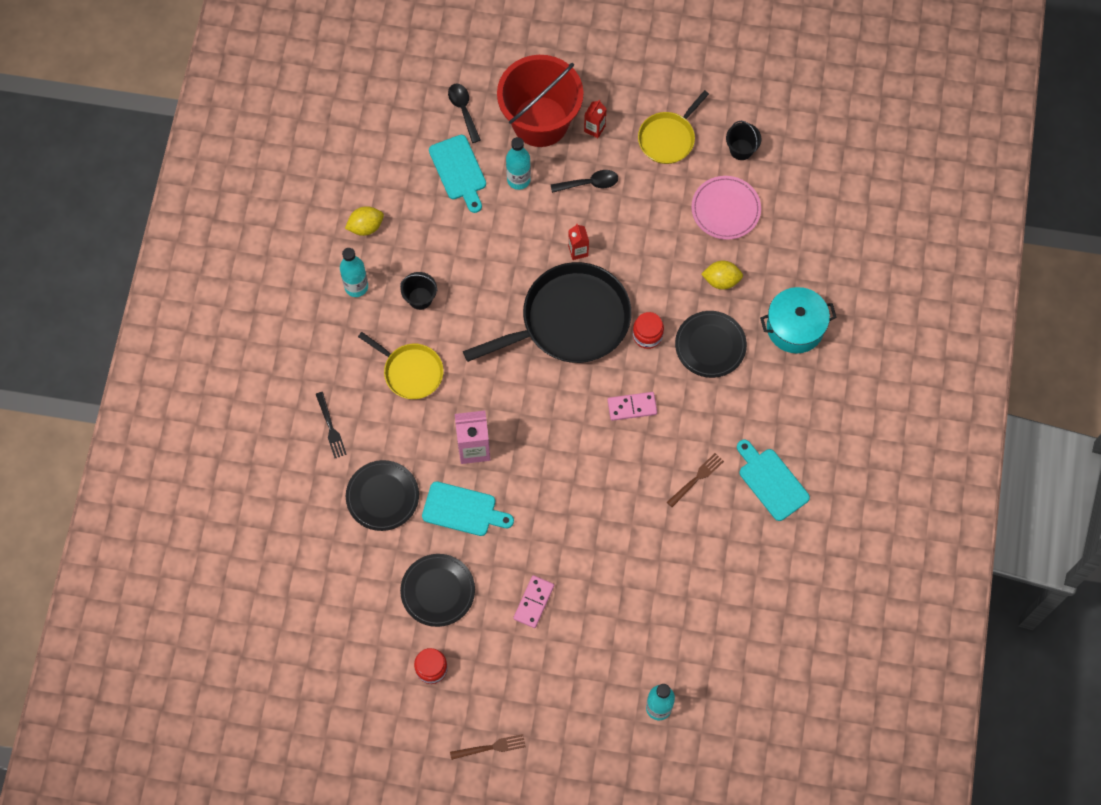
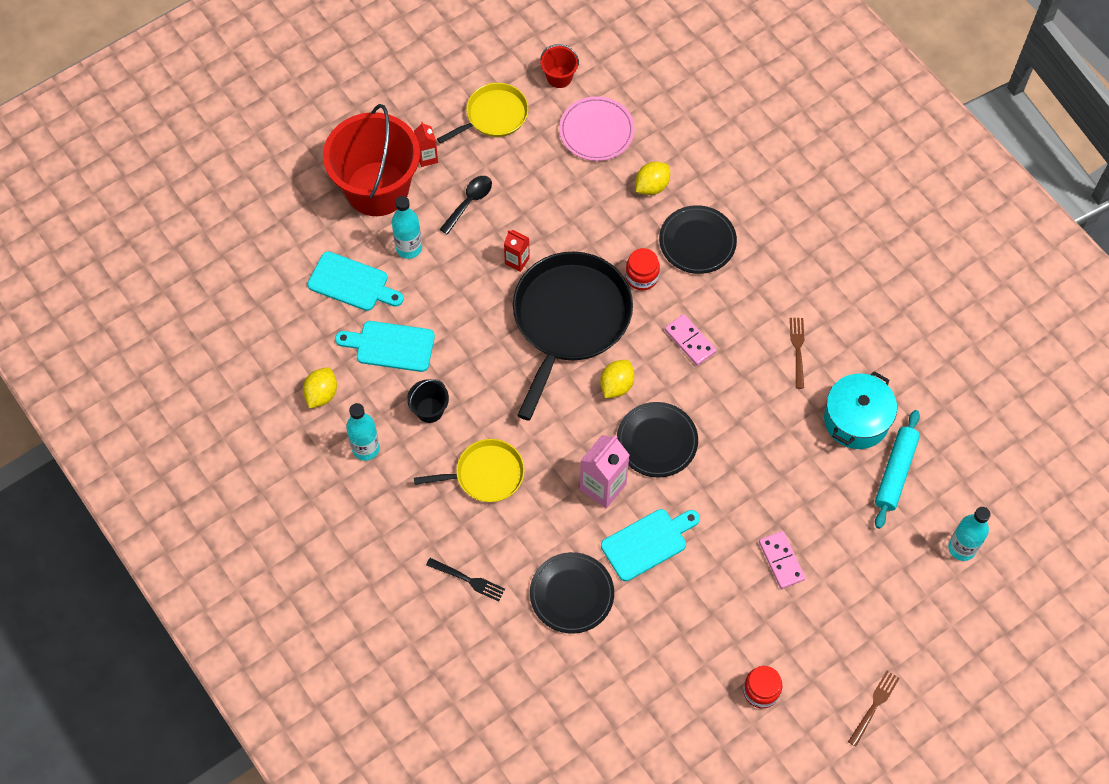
camera: 45 degrees left, 5 degrees down
(438, 591) = (698, 625): black plate -> black plate (657, 441)
(463, 110) = (303, 233): black spoon -> none
(553, 391) = (616, 385): none -> yellow lemon
(632, 407) = (690, 341): pink domino -> pink domino turned 75 degrees counterclockwise
(668, 138) = (493, 116): yellow pan -> yellow pan turned 120 degrees counterclockwise
(670, 618) = (895, 472): none -> turquoise rolling pin
(741, 149) = (559, 77): black bucket -> red bucket
(771, 481) = (853, 300): turquoise cutting board -> turquoise cutting board (390, 346)
(795, 327) = (744, 172): turquoise pot -> turquoise pot (856, 420)

